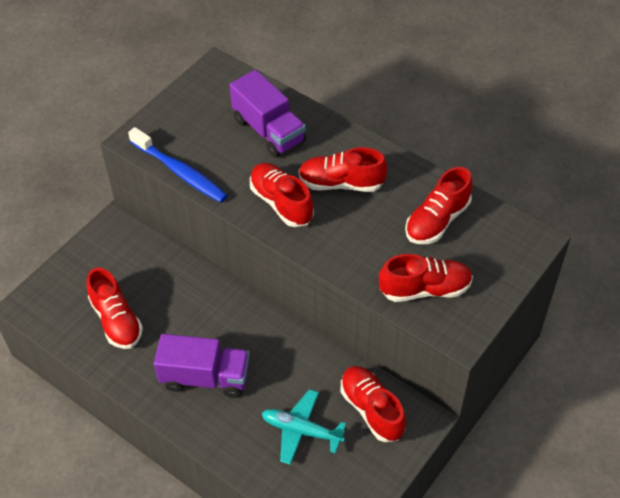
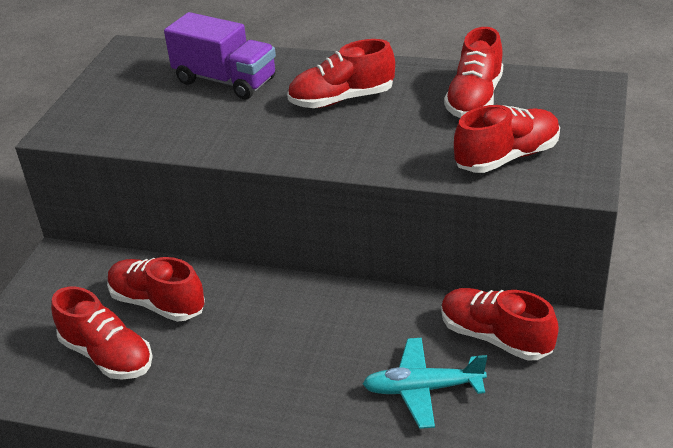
camera: 20 degrees left, 15 degrees down
(180, 172) = (136, 142): blue toothbrush -> none
(205, 377) = (262, 376): purple truck -> none
(281, 203) = (281, 134): red shoe -> red shoe (157, 303)

